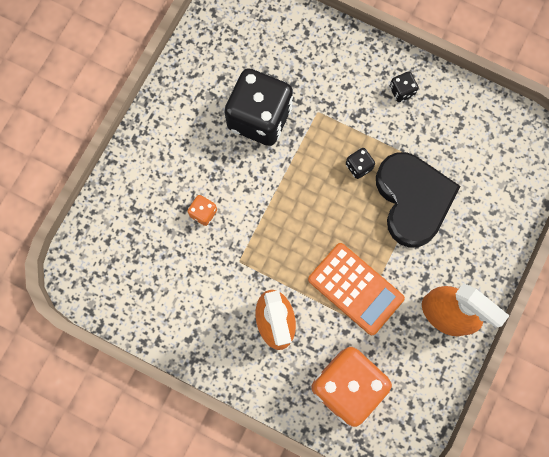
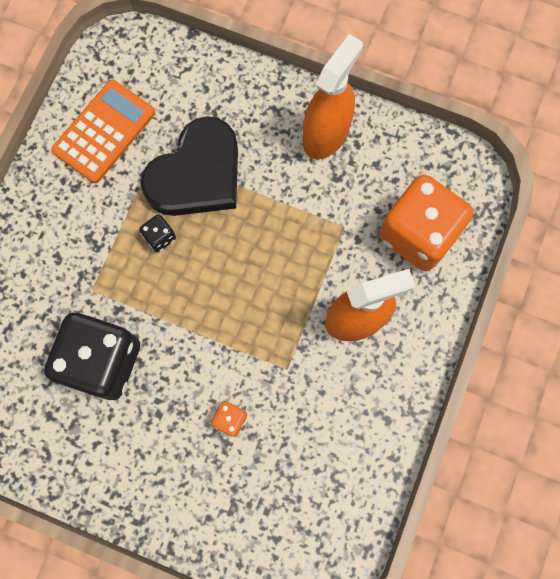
camera: 95 degrees left, 0 degrees up
(355, 289) = (307, 232): orange calculator -> orange calculator (104, 132)
(401, 91) = (62, 193): black dice -> none
(412, 200) = (197, 174): black heart -> black heart turned 150 degrees clockwise

